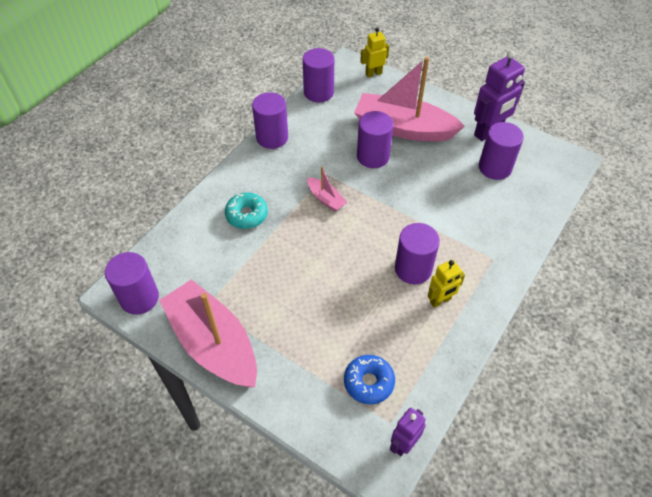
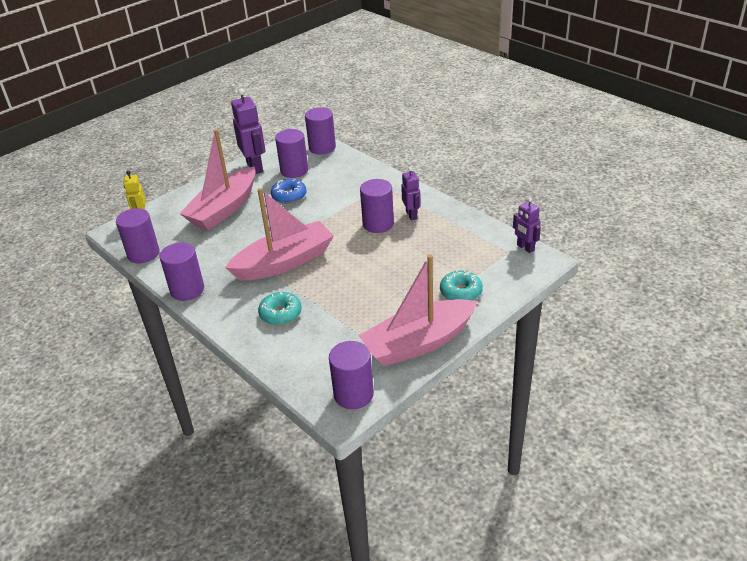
camera: 75 degrees left, 15 degrees down
(302, 375) = (461, 292): none -> turquoise donut
(326, 199) = (284, 262): pink boat -> pink boat, size x2.29
(368, 382) = (474, 258): blue donut -> blue donut (289, 196)
(373, 156) = (248, 230): purple cylinder -> purple cylinder (322, 147)
(440, 300) = (411, 215): yellow robot -> purple robot

